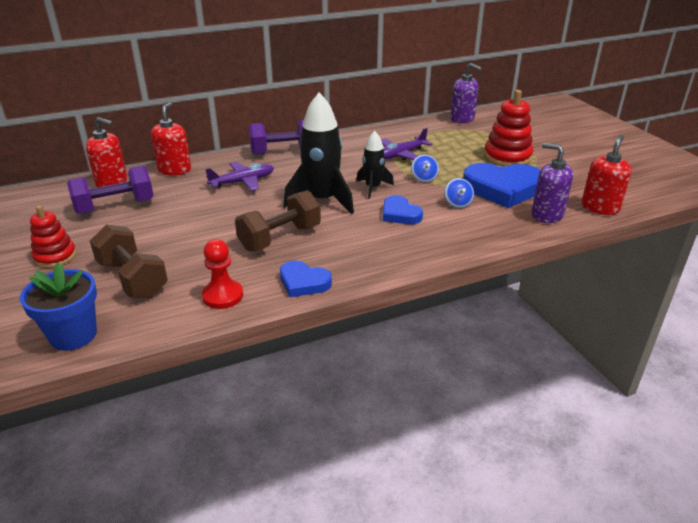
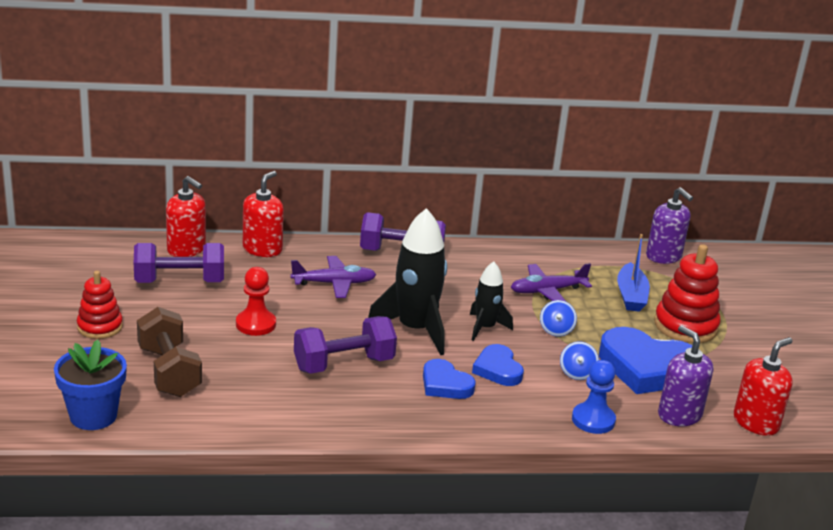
camera: 15 degrees right, 5 degrees down
(223, 296) = (253, 414): red pawn -> red pawn (255, 324)
(280, 238) = (344, 364): brown dumbbell -> purple dumbbell
(303, 282) = (344, 421): blue heart -> blue heart (445, 384)
(458, 146) = (631, 296): none -> blue boat
(491, 233) = (593, 420): none -> blue pawn

